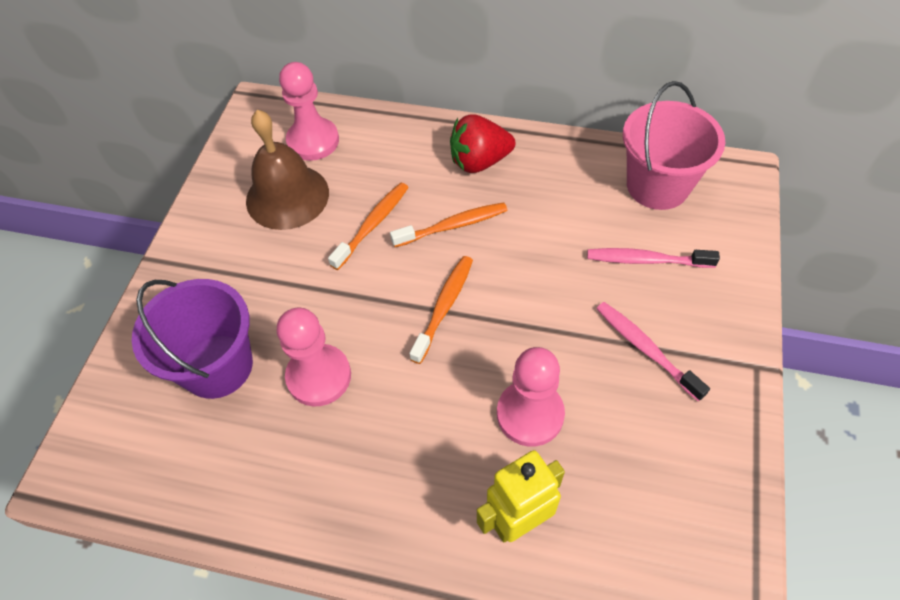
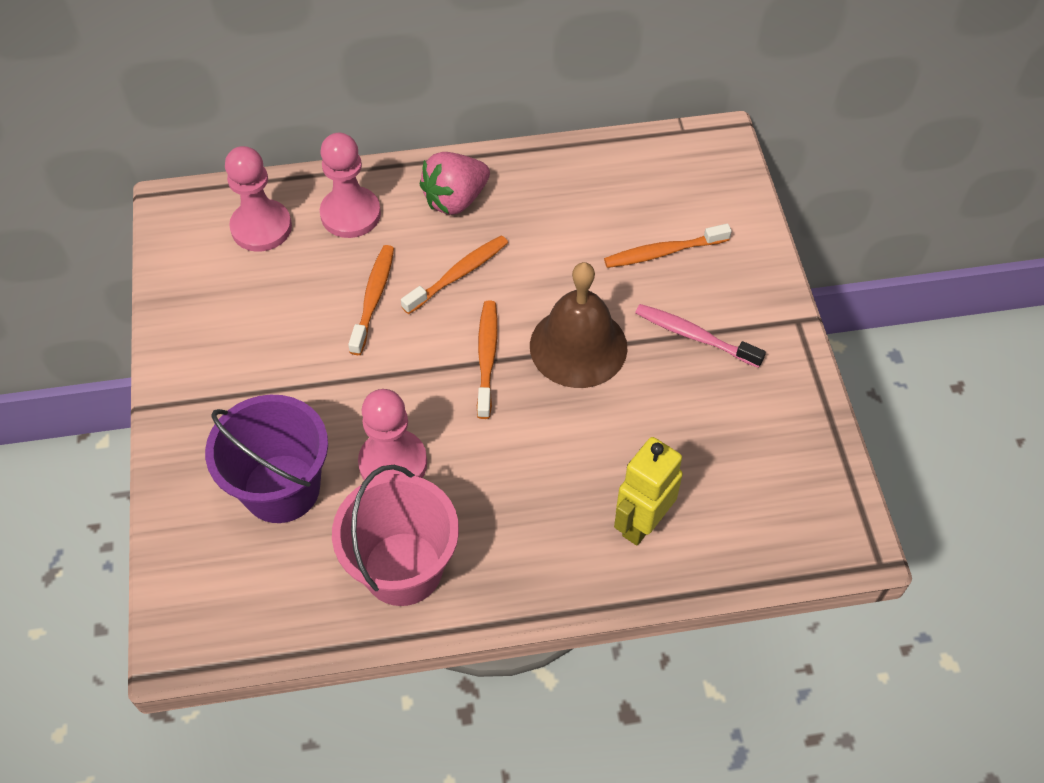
camera: 25 degrees left, 0 degrees up
(287, 196) = (264, 296): brown bell -> brown bell (578, 346)
(479, 161) = (455, 200): red strawberry -> pink strawberry
(530, 414) = (613, 429): pink pawn -> pink pawn (350, 214)
(646, 260) = (663, 252): pink toothbrush -> orange toothbrush
(657, 185) = (645, 175): pink bucket -> pink bucket (403, 568)

